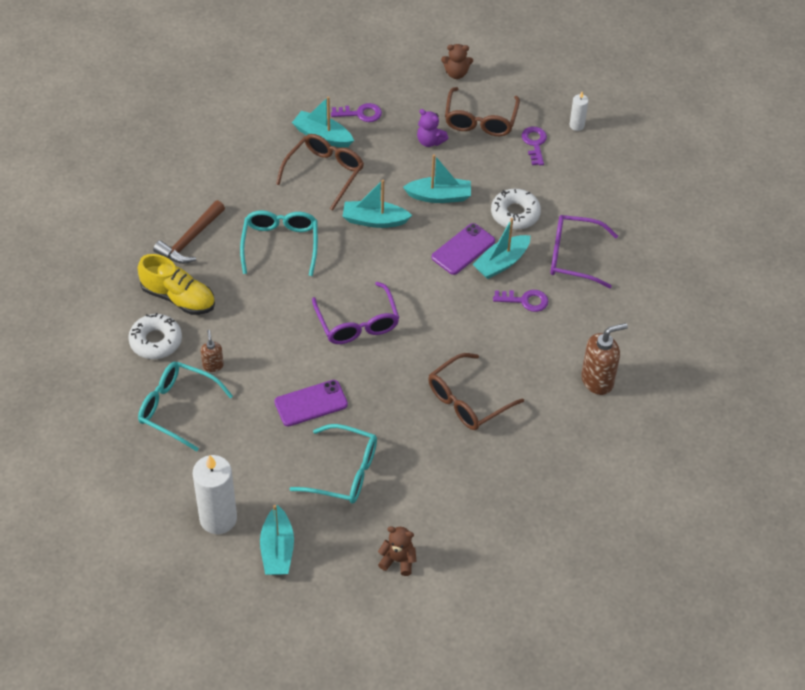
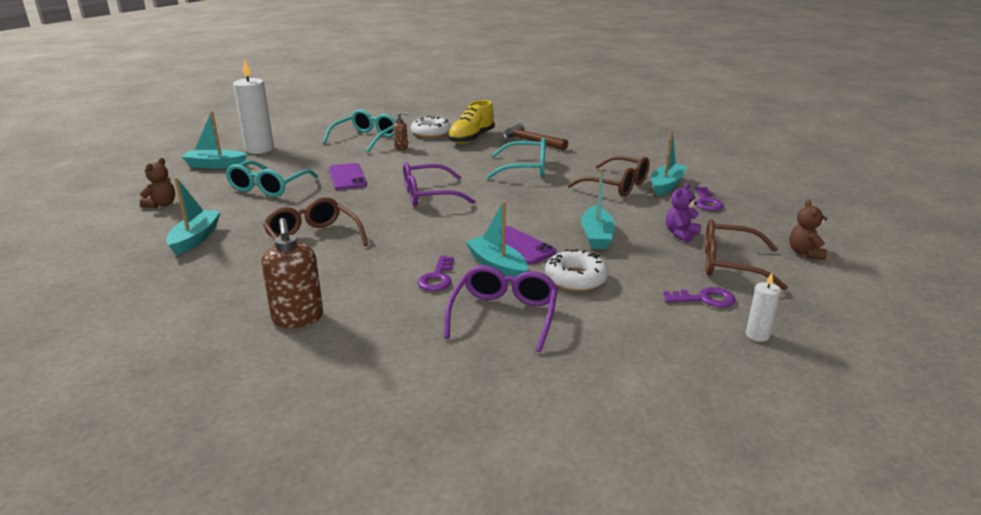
camera: 95 degrees right, 25 degrees down
(374, 220) = (557, 205): turquoise boat -> turquoise boat (195, 239)

